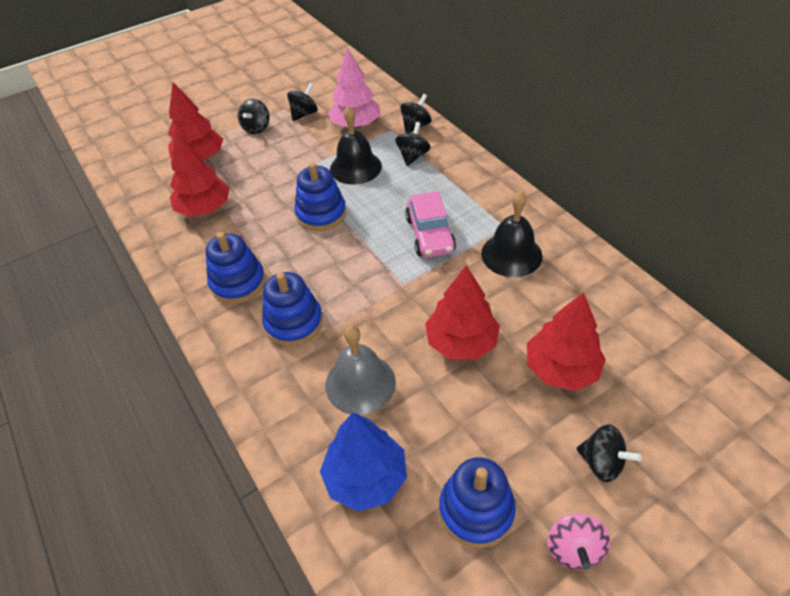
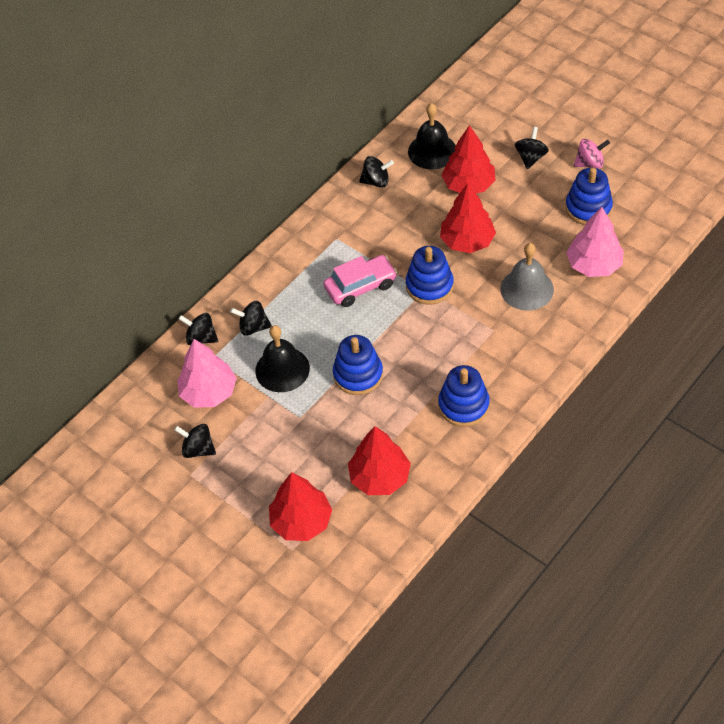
camera: 105 degrees left, 5 degrees up
(256, 128) = (234, 487): black spinning top -> black spinning top (376, 181)
(294, 322) = (489, 349): blue stacking toy -> blue stacking toy (429, 286)
(366, 477) = (594, 265): blue tree -> pink tree
(511, 254) = (367, 229): black bell -> black bell (432, 151)

